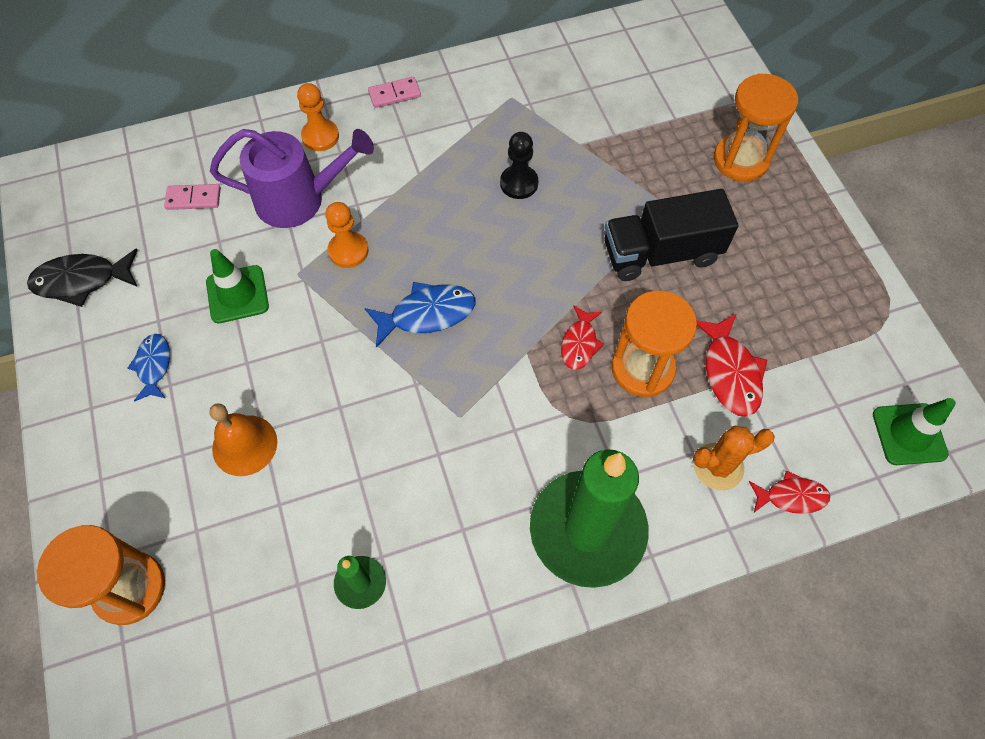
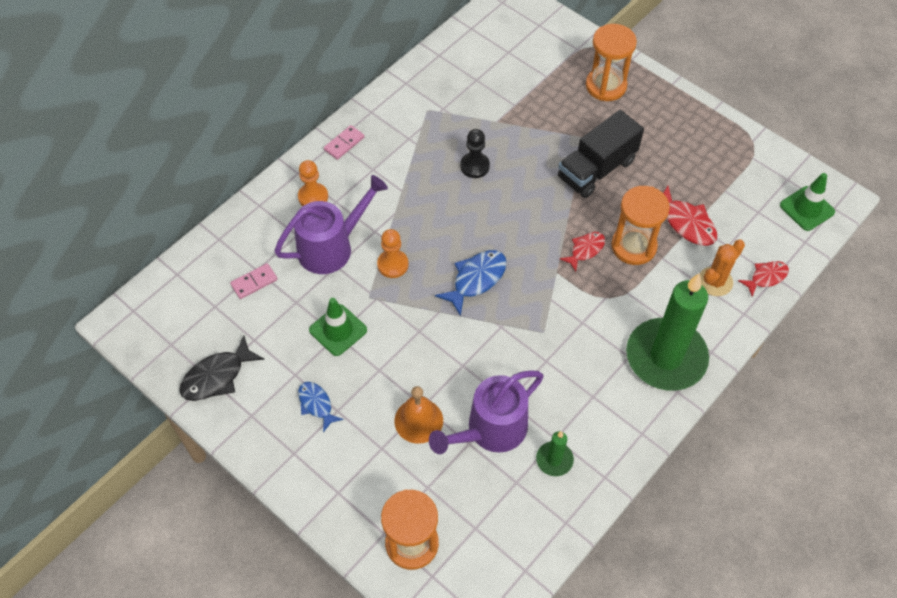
camera: 30 degrees left, 5 degrees down
(315, 502) = (491, 430): none -> purple watering can
(579, 343) = (585, 250): red fish -> red fish turned 120 degrees counterclockwise

